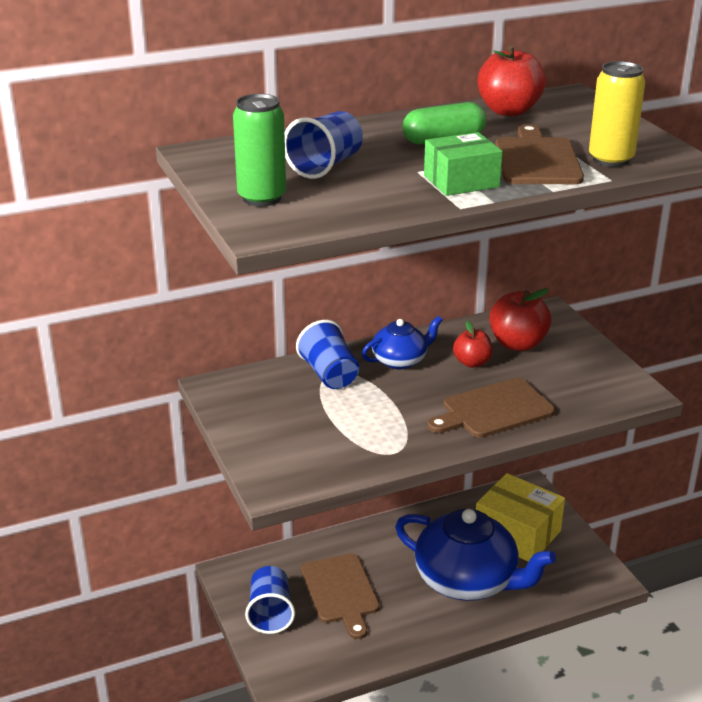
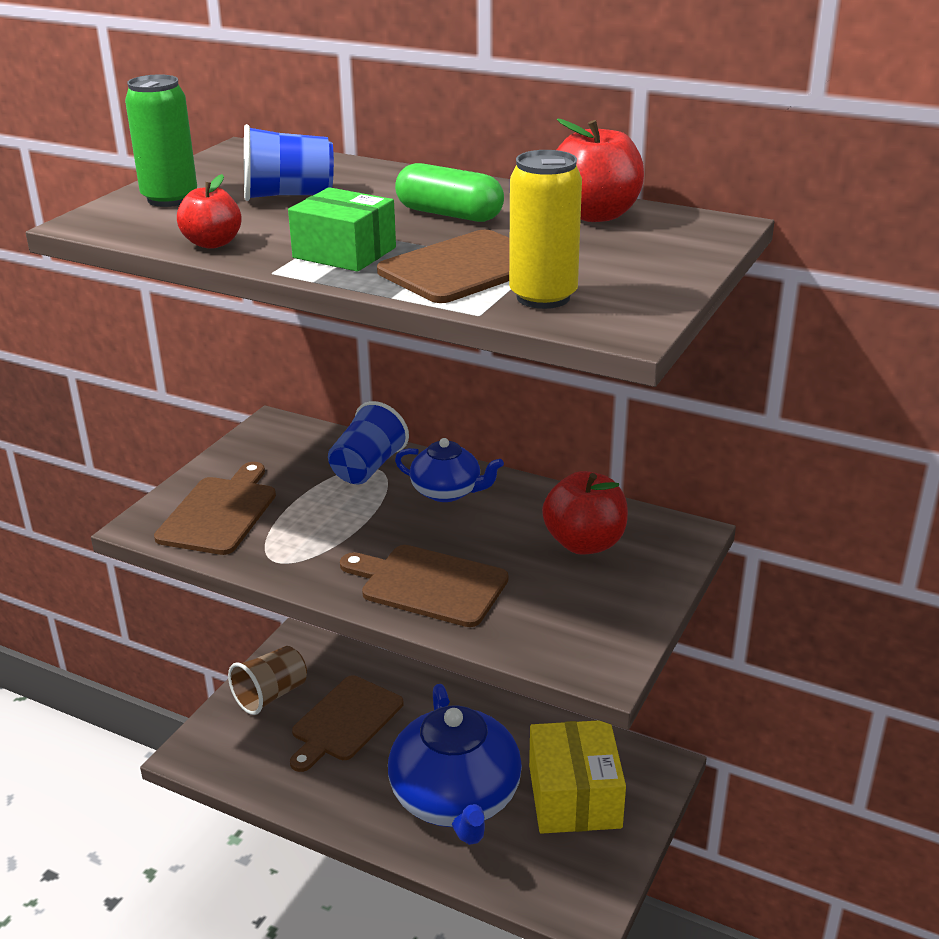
camera: 50 degrees right, 0 degrees up
(270, 613) = (271, 695): blue cup -> brown cup
(302, 451) = (220, 513): none -> brown cutting board
(472, 363) = (503, 532): red apple -> red apple (212, 243)

